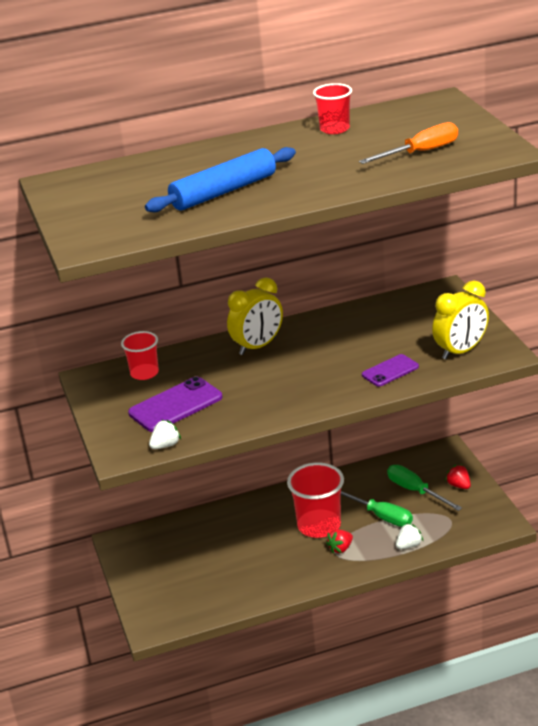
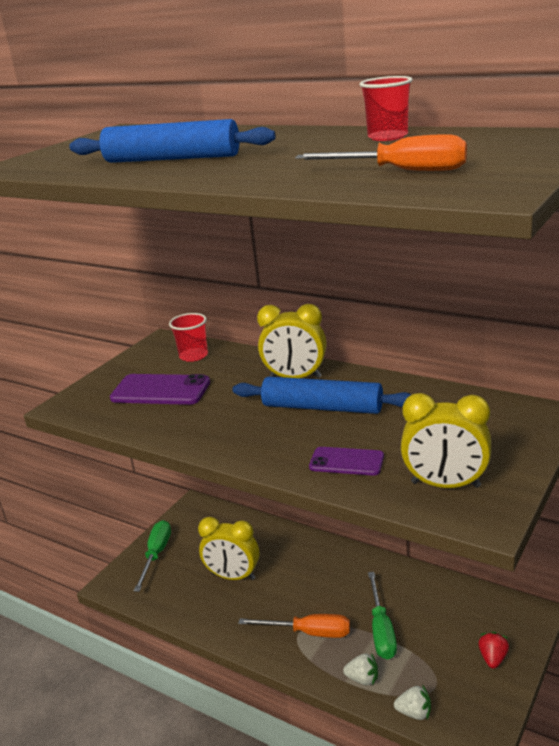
camera: 50 degrees right, 5 degrees down
(165, 445) = (95, 416): white strawberry -> white strawberry (414, 712)
(236, 558) = (233, 576): none -> yellow clock
(314, 353) = (322, 407): none -> blue rolling pin
(319, 525) = (324, 598): red cup -> none
(340, 548) = (308, 632): red strawberry -> orange screwdriver
(415, 491) = (445, 631): green screwdriver -> green screwdriver (156, 555)

